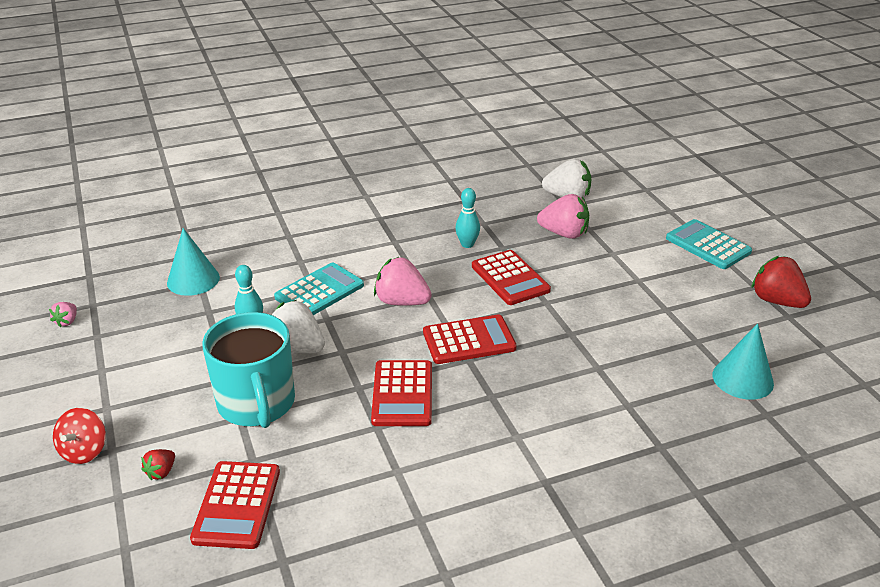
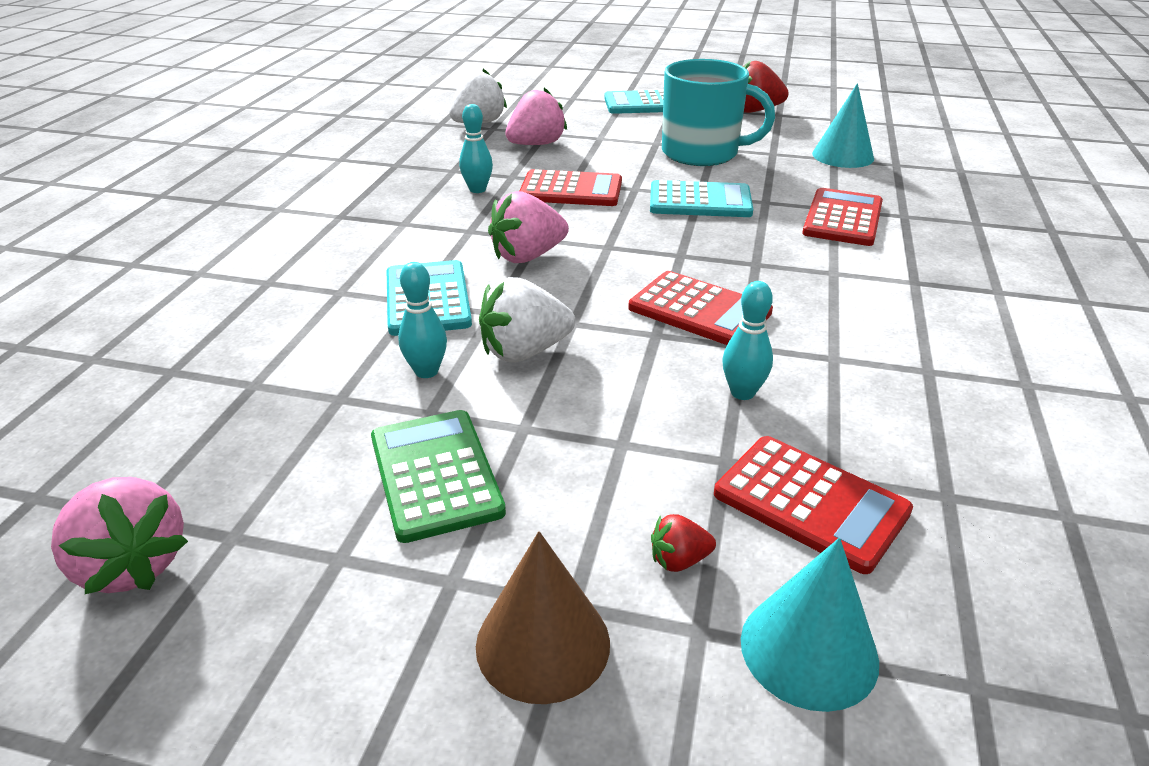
camera: 55 degrees left, 0 degrees up
(67, 321) = (132, 565): pink strawberry -> pink strawberry, size x2.01
(84, 451) = (543, 643): red spinning top -> brown cone
(161, 472) = (679, 560): red strawberry -> red strawberry turned 105 degrees clockwise
(172, 369) = (435, 475): none -> green calculator
(193, 280) = (237, 388): turquoise cone -> turquoise cone (809, 650)
(257, 403) = (607, 420): turquoise mug -> turquoise mug (702, 153)
(323, 444) = (742, 393): none -> turquoise bowling pin
(469, 340) = (648, 244): red calculator -> red calculator (842, 218)
(560, 337) = (700, 201): none -> turquoise calculator

